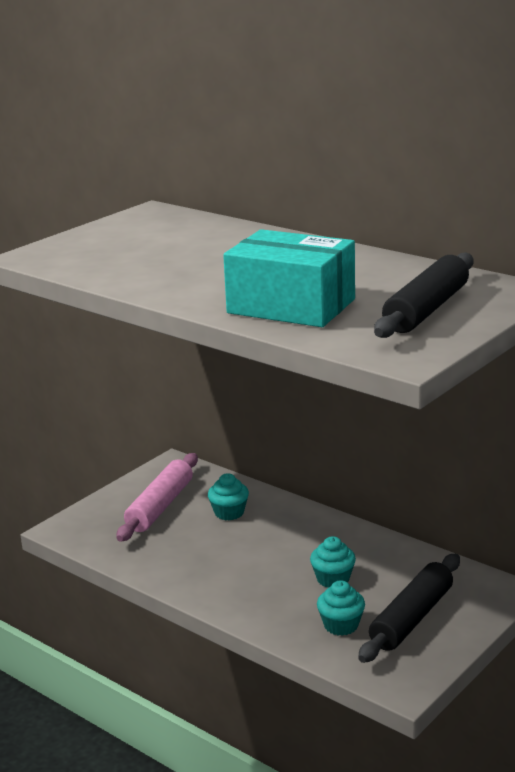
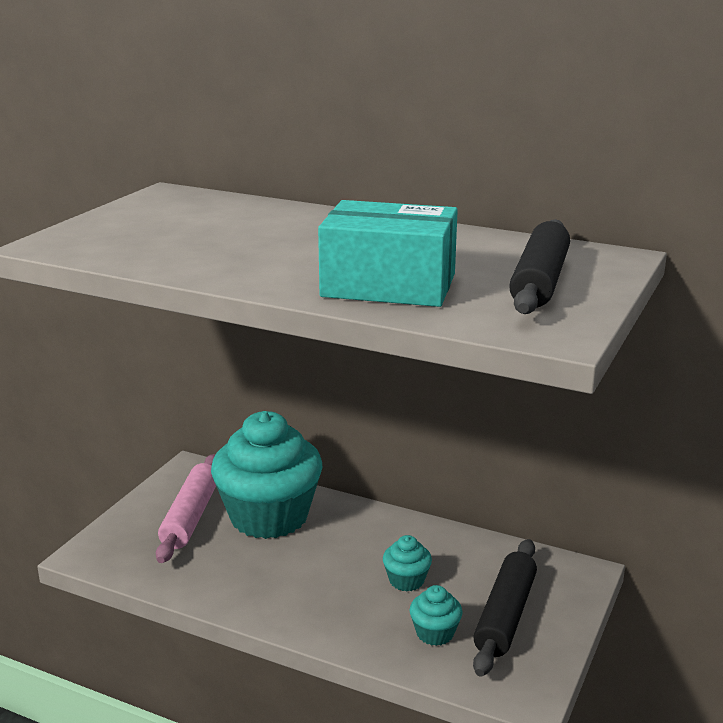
camera: 15 degrees left, 0 degrees up
(229, 513) = (269, 516): turquoise cupcake -> turquoise cupcake, size x2.45

